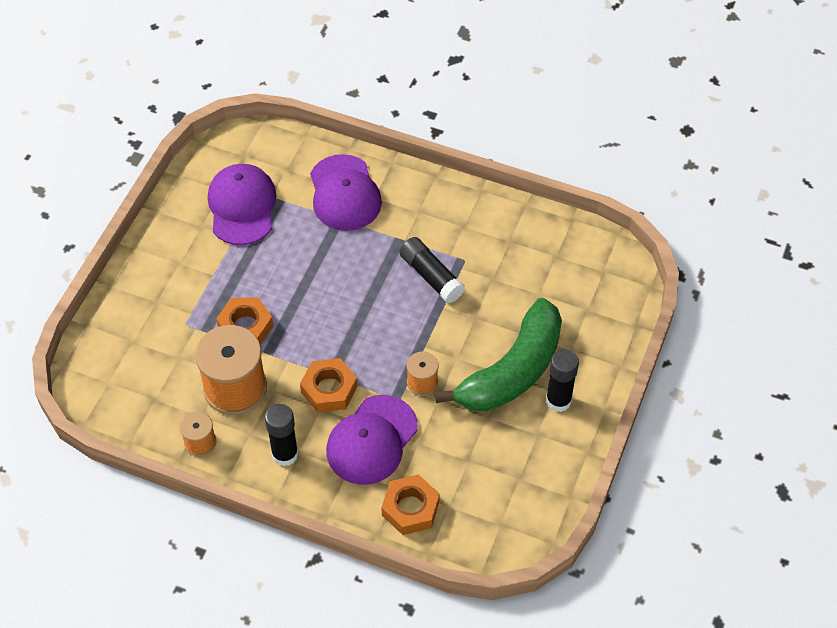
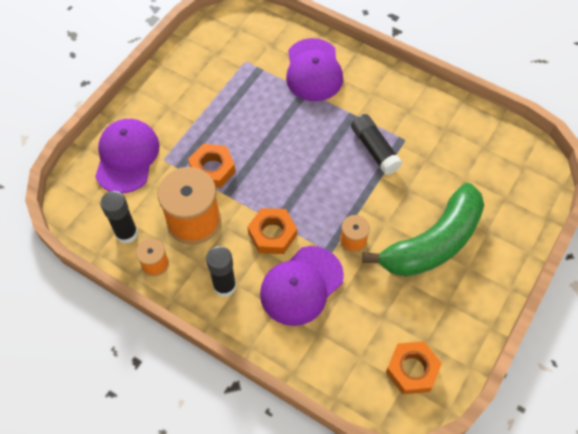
camera: 10 degrees right, 5 degrees up
(242, 206) = (228, 69): purple cap -> purple cap (127, 157)
(410, 508) = (325, 354): orange nut -> orange nut (412, 370)
(558, 400) = (470, 276): black glue stick -> black glue stick (127, 233)

